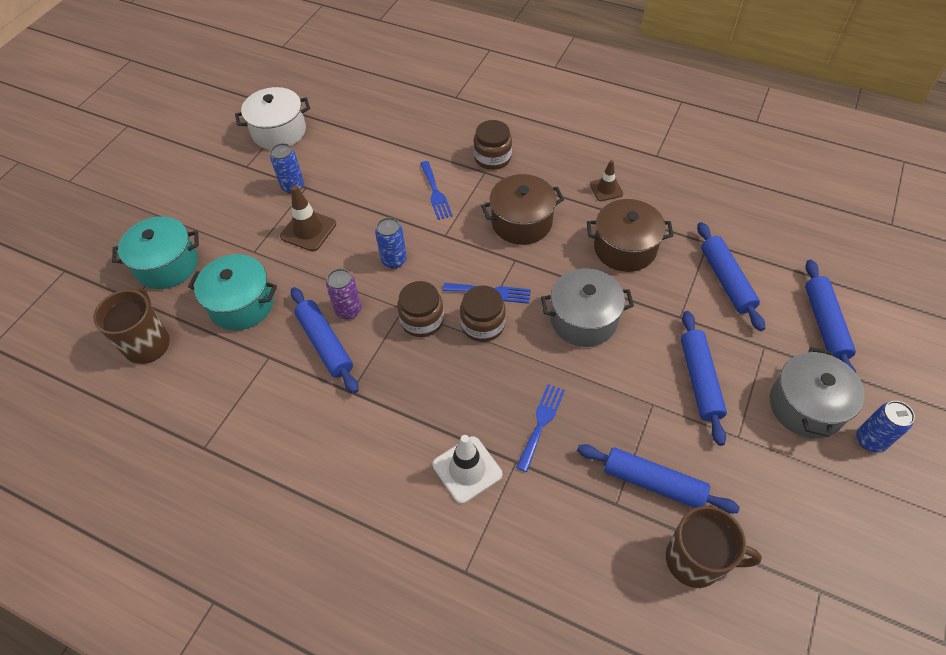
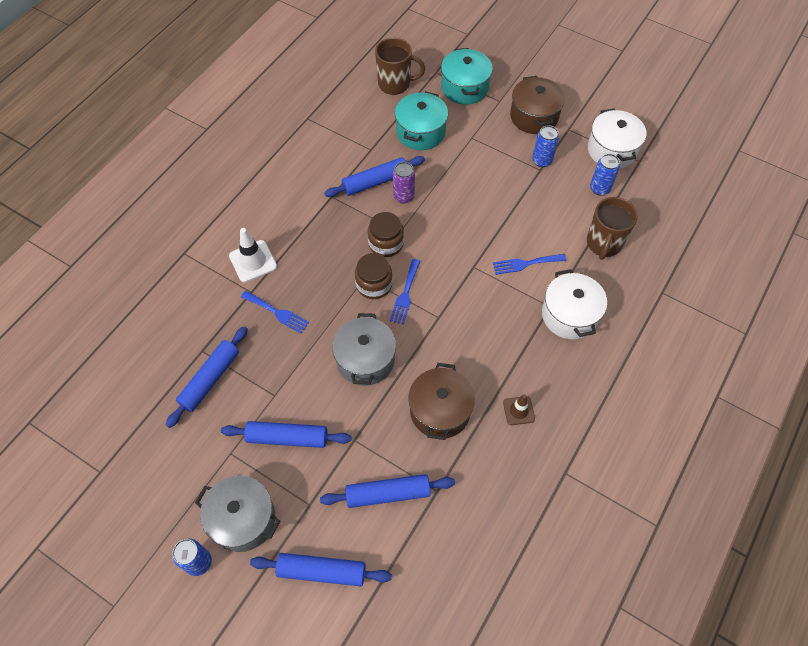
camera: 95 degrees right, 5 degrees up
(308, 230) = (490, 171): brown traffic cone -> none
(394, 260) = (450, 228): blue can -> blue can (599, 188)
(492, 158) = (569, 315): brown jar -> white pot
(521, 222) = (482, 328): brown pot -> brown pot (534, 116)
(695, 560) = (147, 393): brown mug -> brown mug (604, 244)

